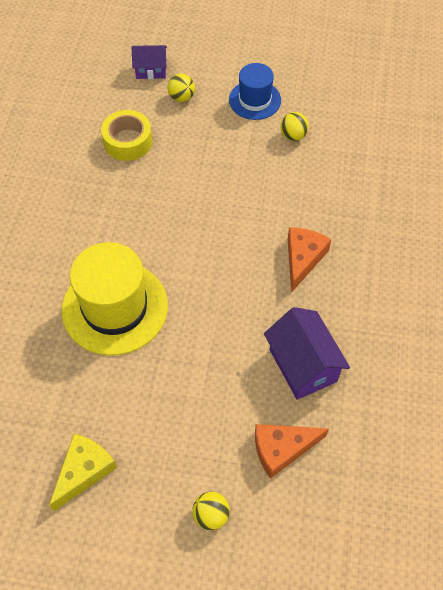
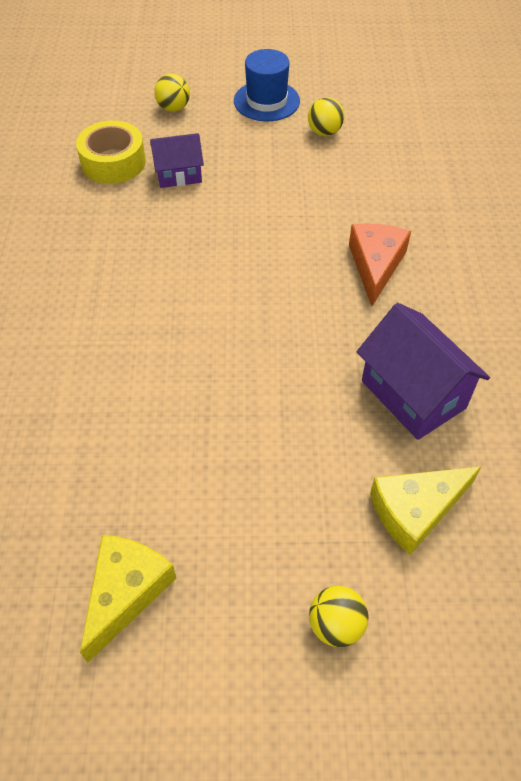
camera: 10 degrees left, 5 degrees down
(115, 308) = (132, 359): yellow hat -> none
(151, 70) = (128, 85): purple house -> purple house (179, 175)
(282, 449) = (416, 510): orange cheese -> yellow cheese

